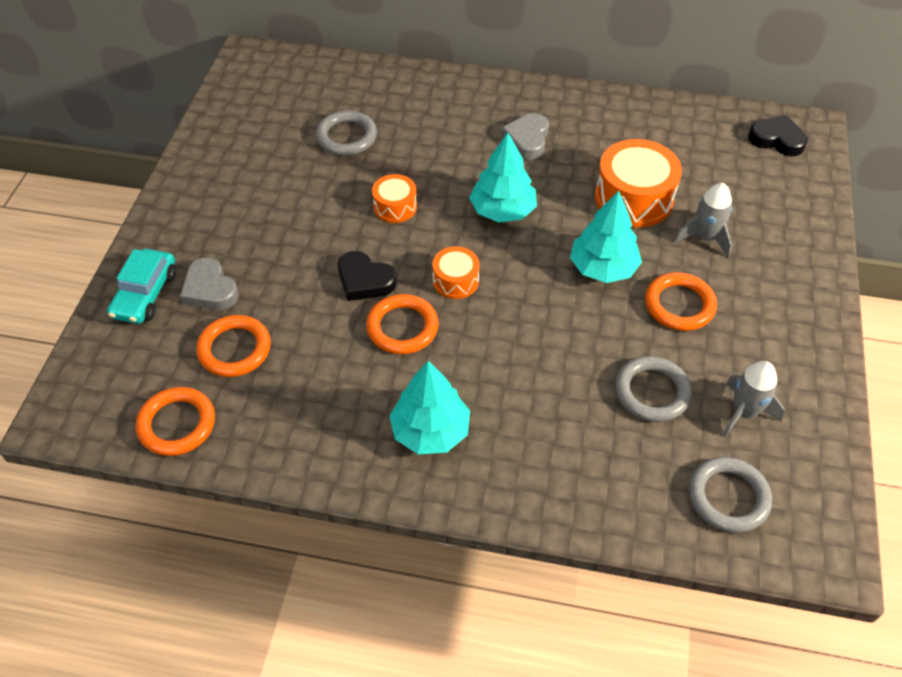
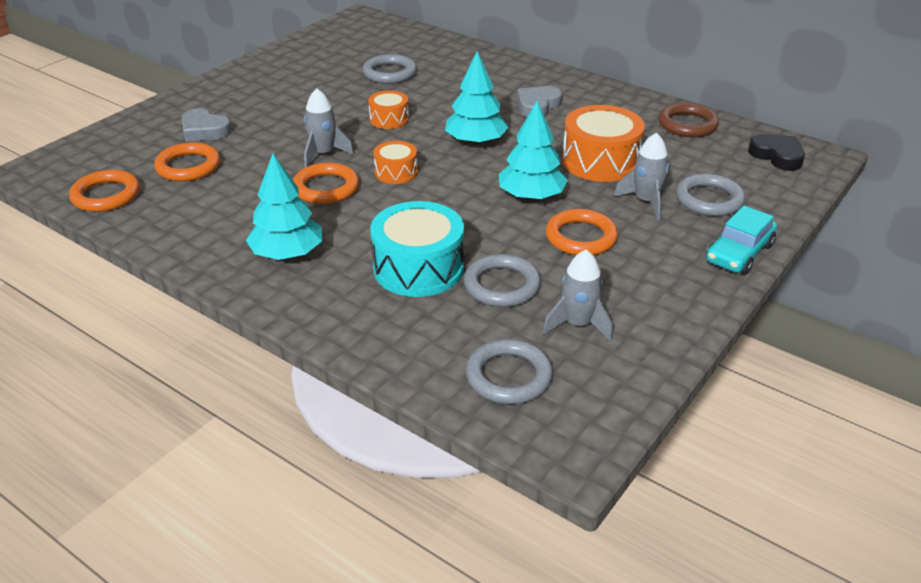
camera: 25 degrees right, 15 degrees down
(145, 294) = (158, 122): turquoise car -> turquoise car (739, 253)
(210, 289) = (204, 130): grey heart -> grey heart turned 45 degrees counterclockwise
(365, 280) = (323, 154): black heart -> grey rocket
(565, 400) = (418, 268): none -> turquoise drum
(678, 122) = (687, 124): none -> brown ring
(755, 216) = (709, 199): none -> grey ring

